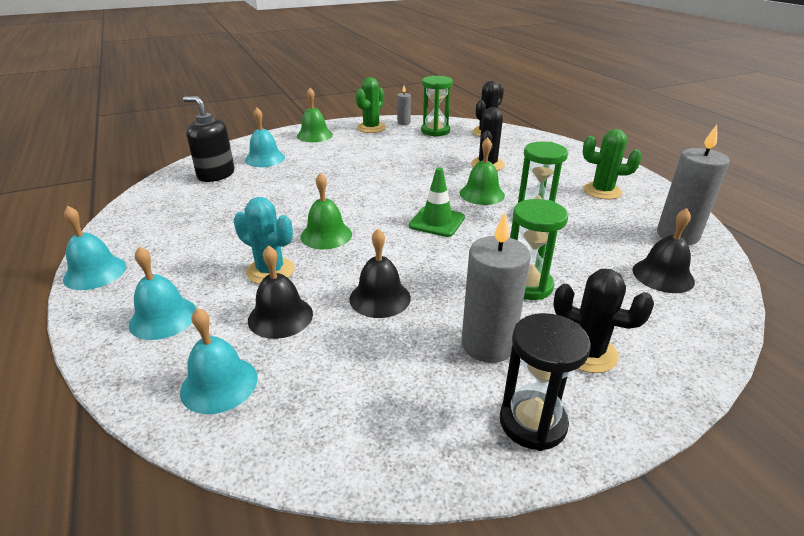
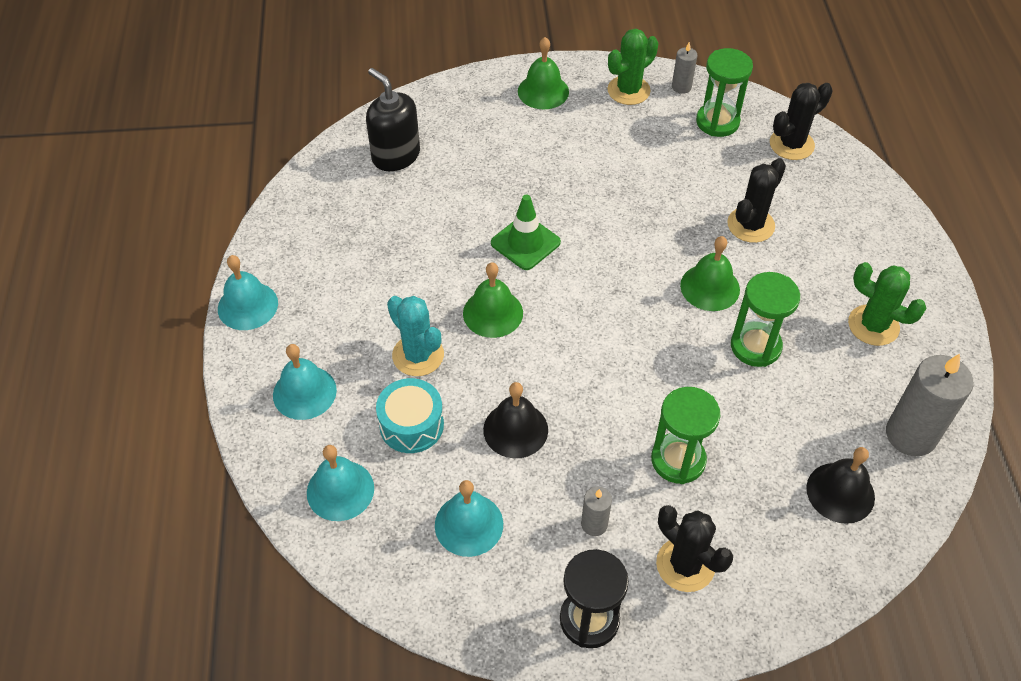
camera: 20 degrees right, 20 degrees up
(265, 159) = (463, 134): turquoise bell -> turquoise bell (469, 524)
(280, 316) = (411, 425): black bell -> turquoise drum
(437, 222) = (628, 325): green traffic cone -> green traffic cone (525, 243)
(487, 345) = (594, 524): grey candle -> grey candle, size x0.50

